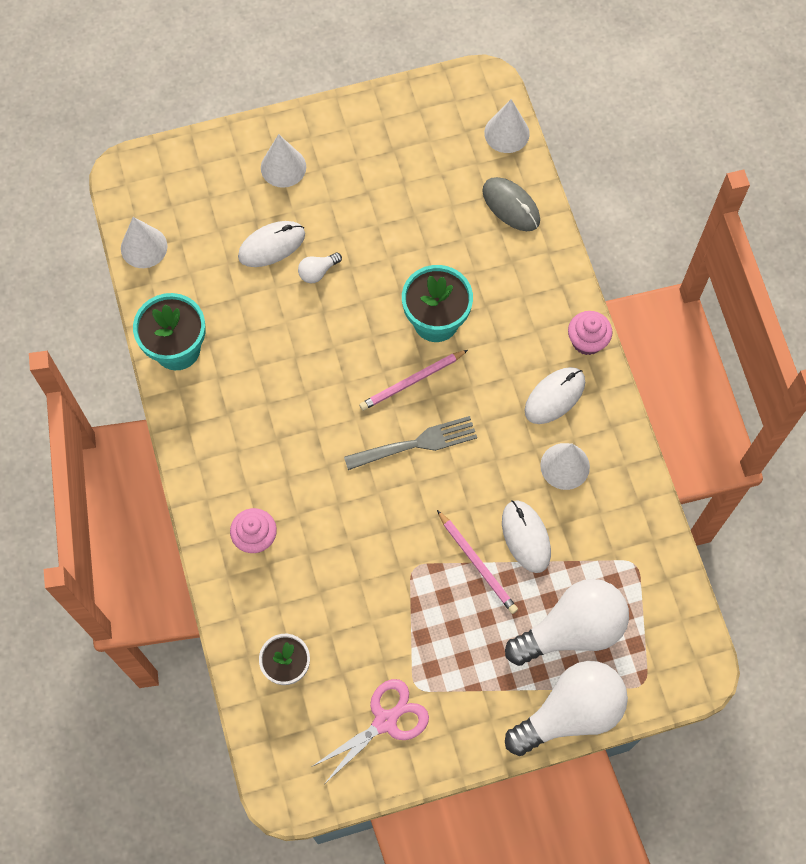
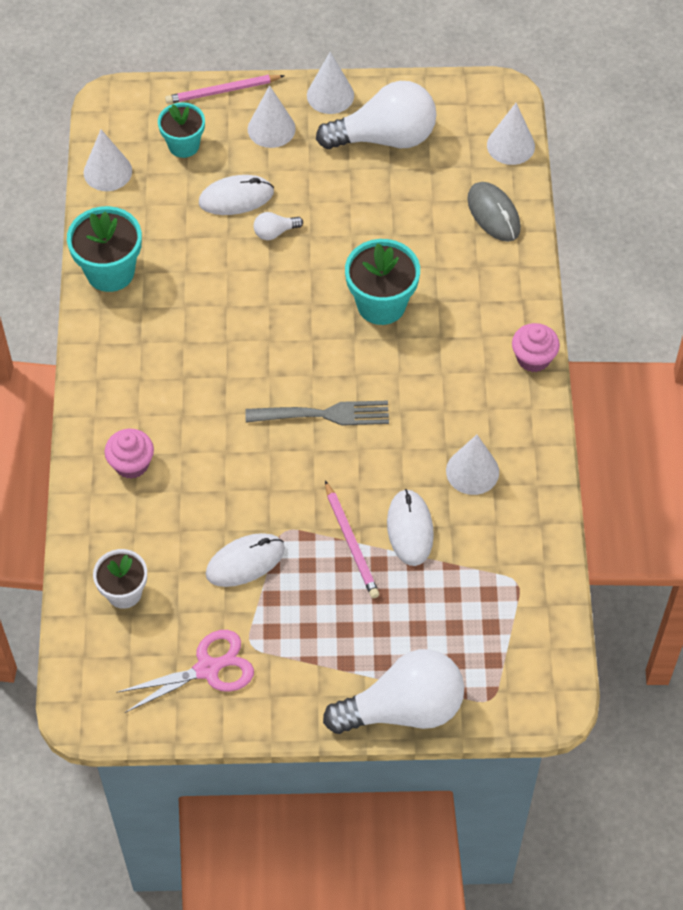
camera: 15 degrees right, 10 degrees down
(207, 203) = (184, 145): none -> turquoise flower pot
(327, 120) = (330, 95): none -> white cone
(412, 381) = (338, 355): pink pencil -> pink pencil (222, 91)
(554, 396) = (482, 403): white mouse -> white mouse (245, 562)
(572, 630) = (430, 629): white light bulb -> white light bulb (384, 138)

